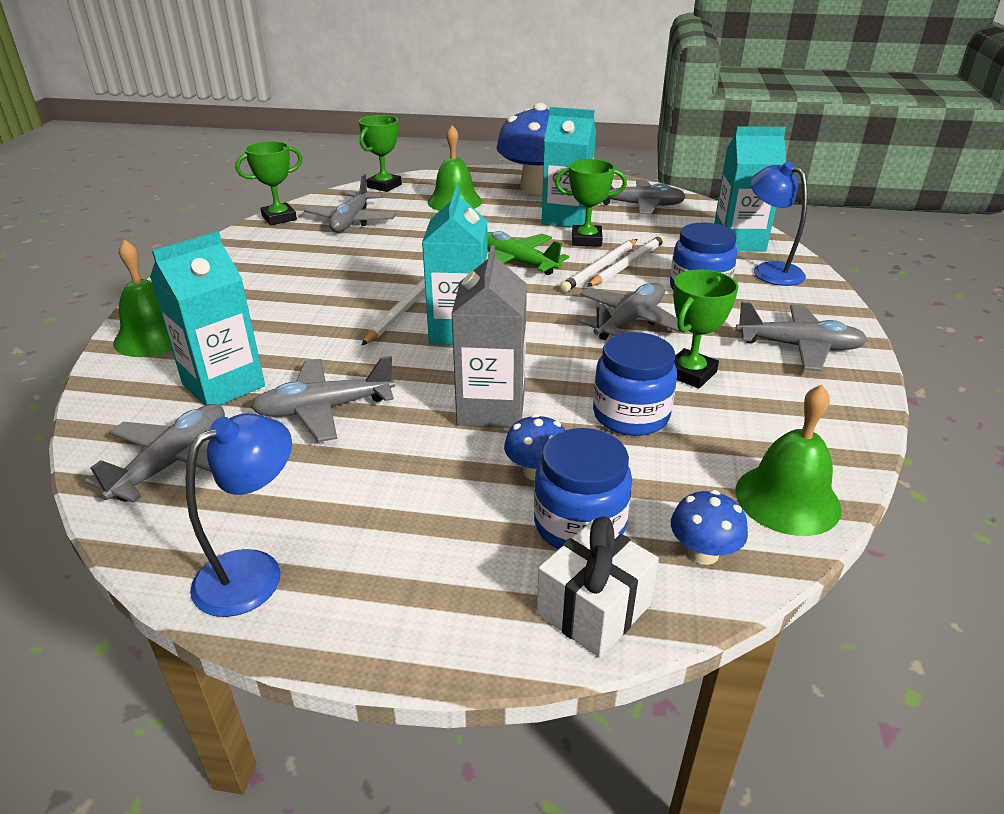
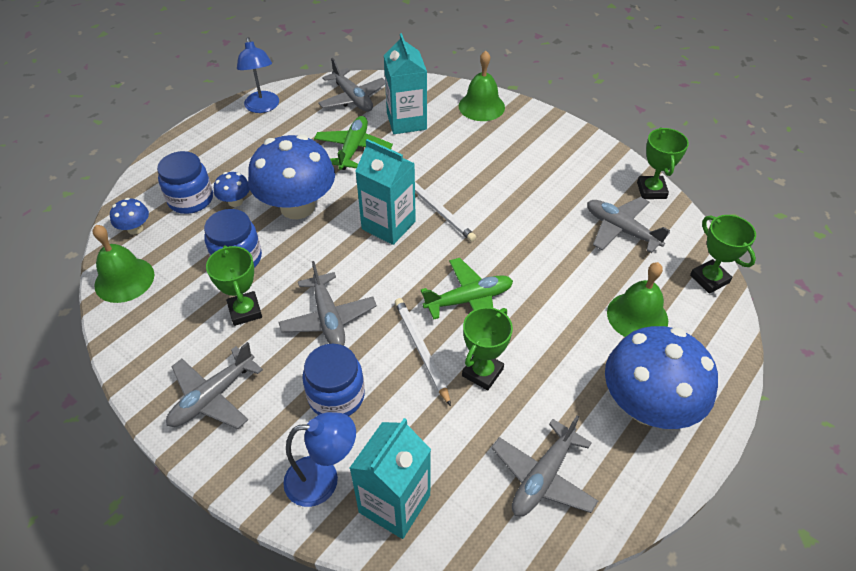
camera: 120 degrees right, 15 degrees up
(324, 409) = (353, 149): grey plane -> green plane
(491, 408) = (297, 207): grey carton -> blue mushroom
(566, 218) = (544, 385): turquoise carton -> none
(594, 609) = (150, 182): white gift -> none
(627, 264) = (414, 374): white pencil -> none

